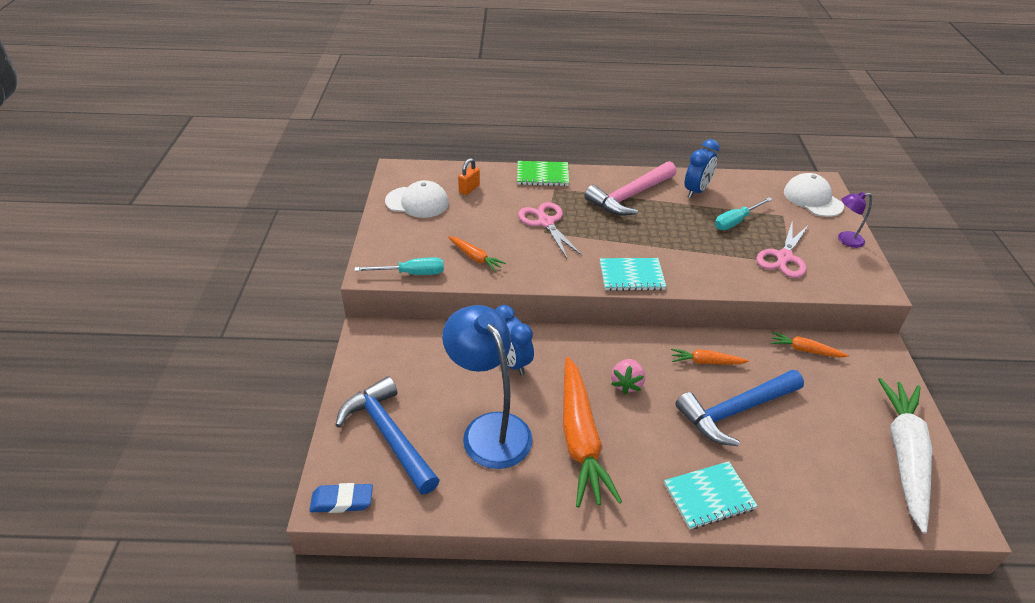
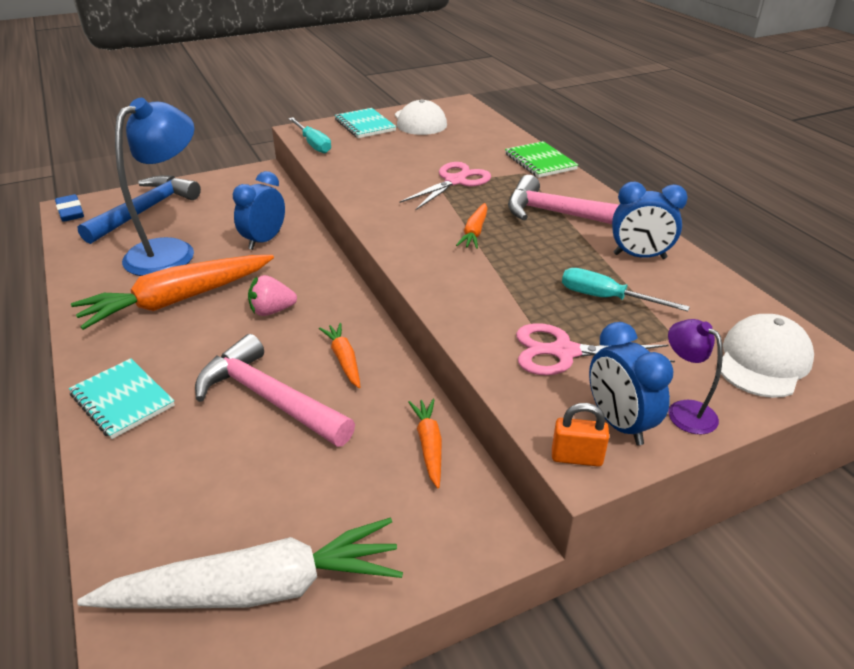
camera: 65 degrees right, 5 degrees down
(469, 189) = (468, 136): orange padlock -> orange padlock (576, 457)
(475, 257) = (361, 163): orange carrot -> orange carrot (474, 232)
(631, 276) = (407, 246): turquoise notebook -> turquoise notebook (364, 125)
(735, 411) = (268, 398): blue hammer -> pink hammer
(850, 264) = (619, 423): none -> blue clock

